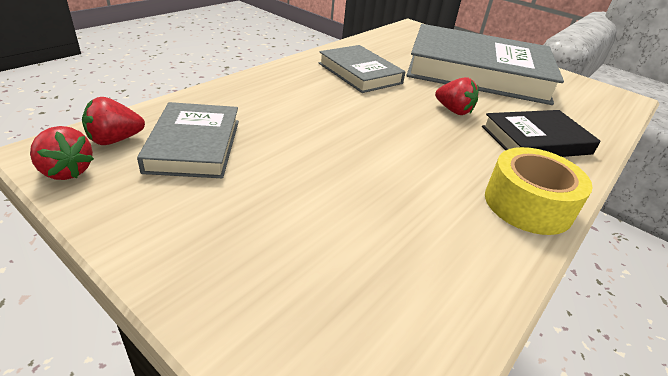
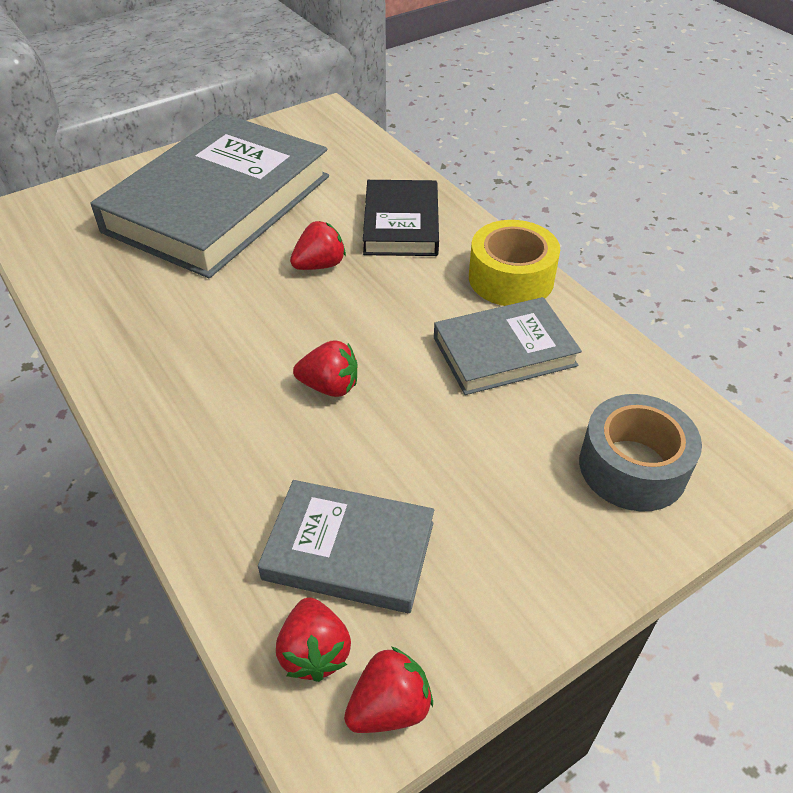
camera: 70 degrees left, 10 degrees up
(317, 306) = (632, 467): none -> grey tape
(337, 125) = (330, 386): none -> red strawberry
(359, 73) = (180, 326): grey book -> grey book (504, 351)

